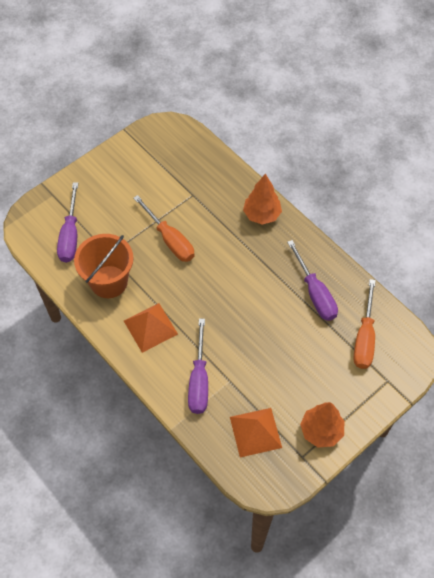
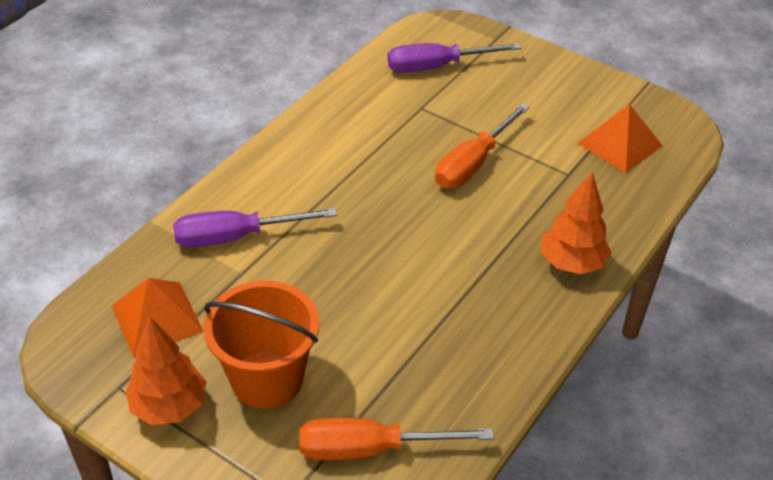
camera: 75 degrees right, 15 degrees down
(109, 282) = (375, 115): orange bucket -> orange bucket (267, 379)
(150, 327) = (313, 170): orange pyramid -> orange pyramid (620, 144)
(315, 293) = (441, 360): purple screwdriver -> none

